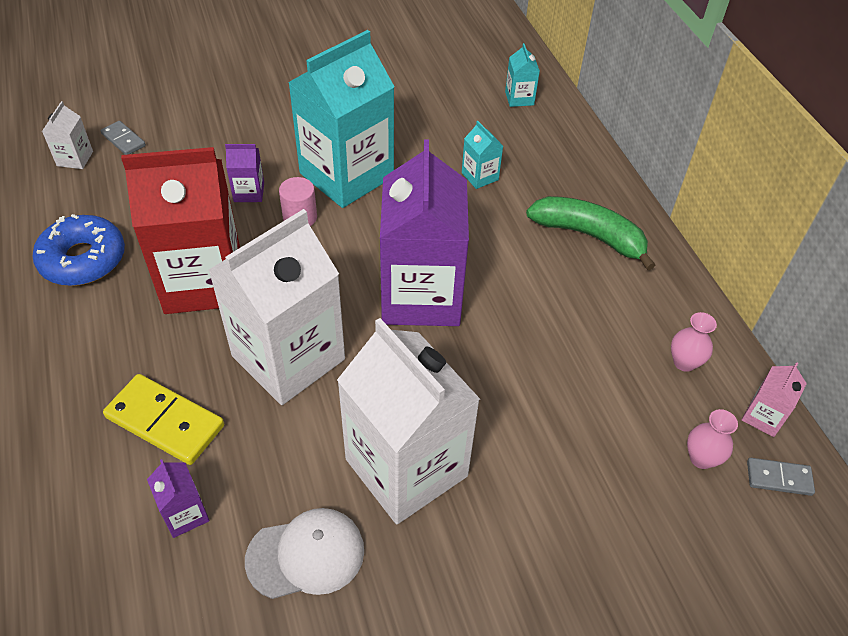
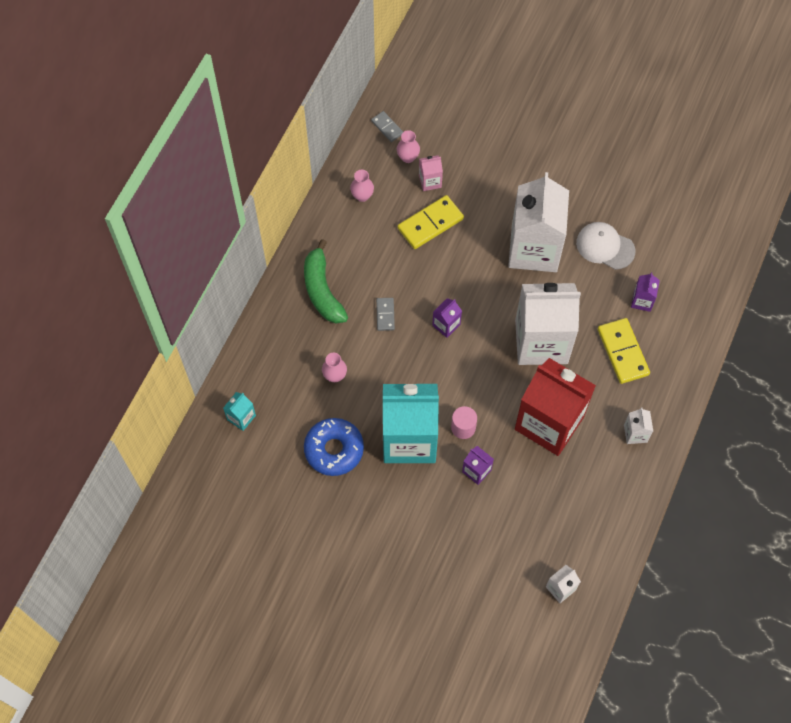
camera: 135 degrees left, 15 degrees up
(80, 339) = (635, 433): none -> white carton
(83, 259) = (603, 491): blue donut -> blue donut (334, 449)
(123, 140) = (519, 583): grey domino -> grey domino (385, 315)
(421, 296) = (446, 325): purple carton -> purple carton, size x0.41
(480, 176) = (335, 376): turquoise carton -> pink vase
(569, 393) = (430, 224): none -> yellow domino
(763, 417) = (360, 150): pink carton -> pink carton (430, 181)

